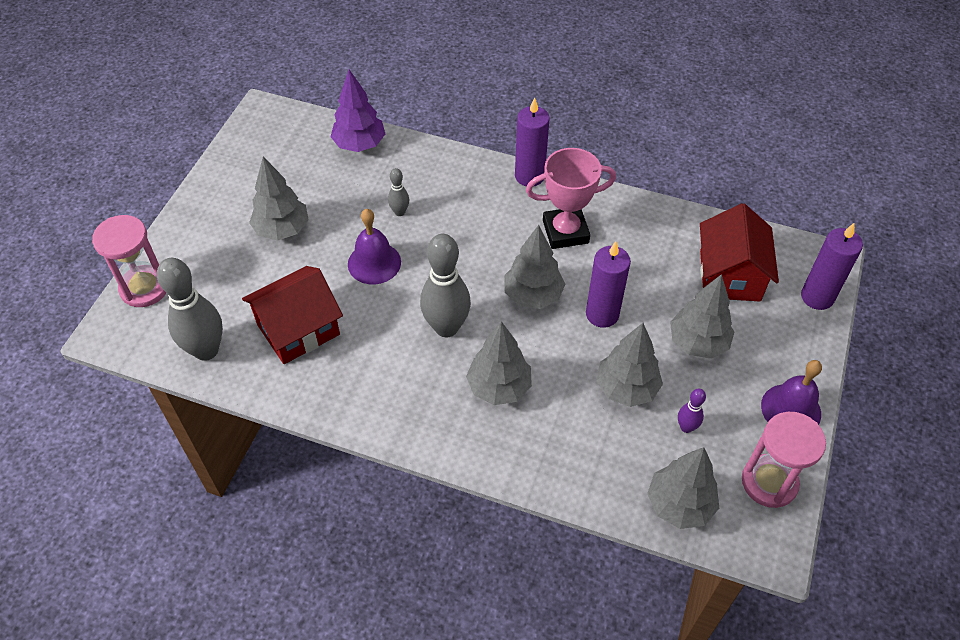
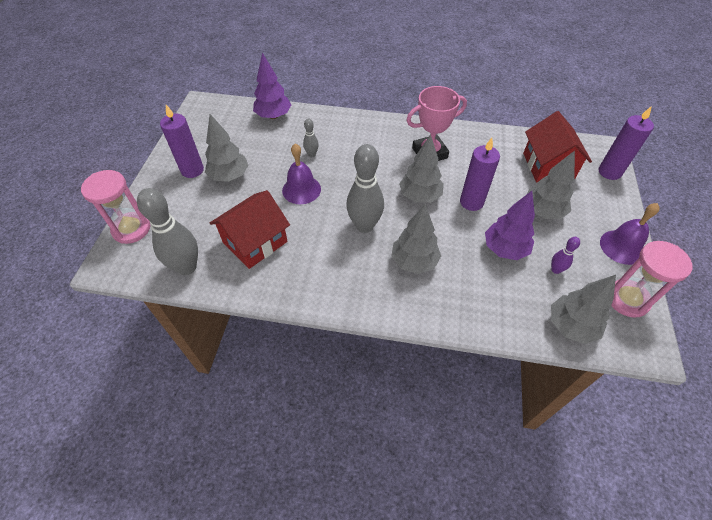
camera: 10 degrees left, 0 degrees up
(529, 176) = (395, 122): purple candle -> purple candle (192, 170)
(626, 388) = (504, 249): grey tree -> purple tree

